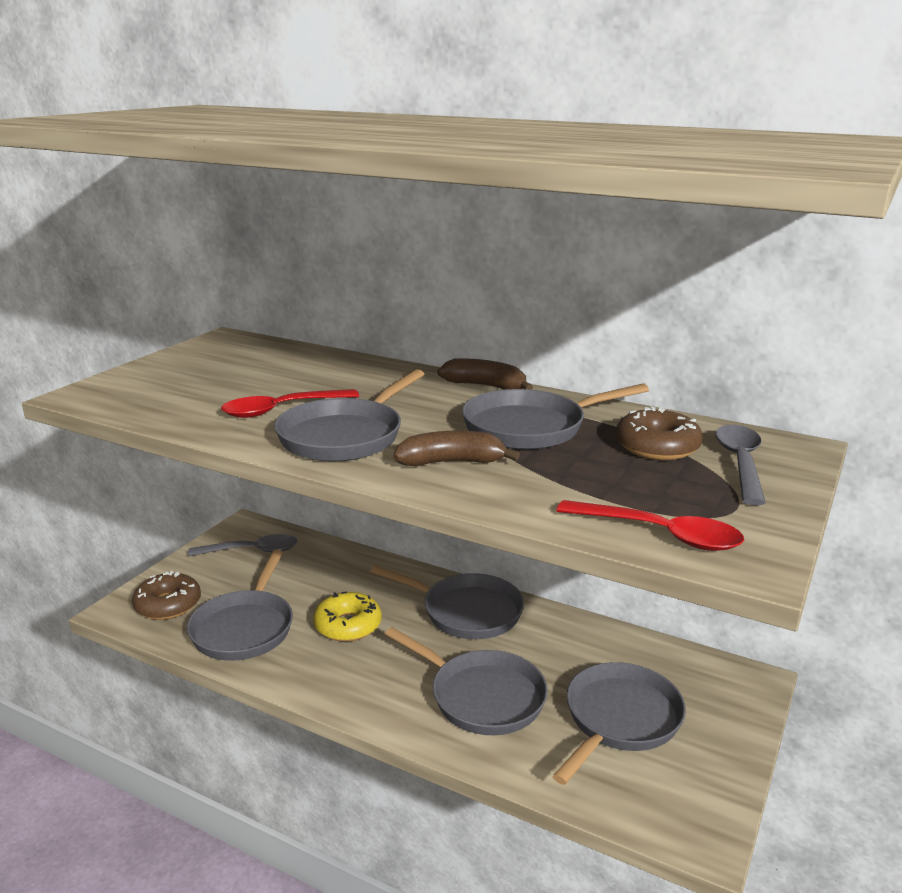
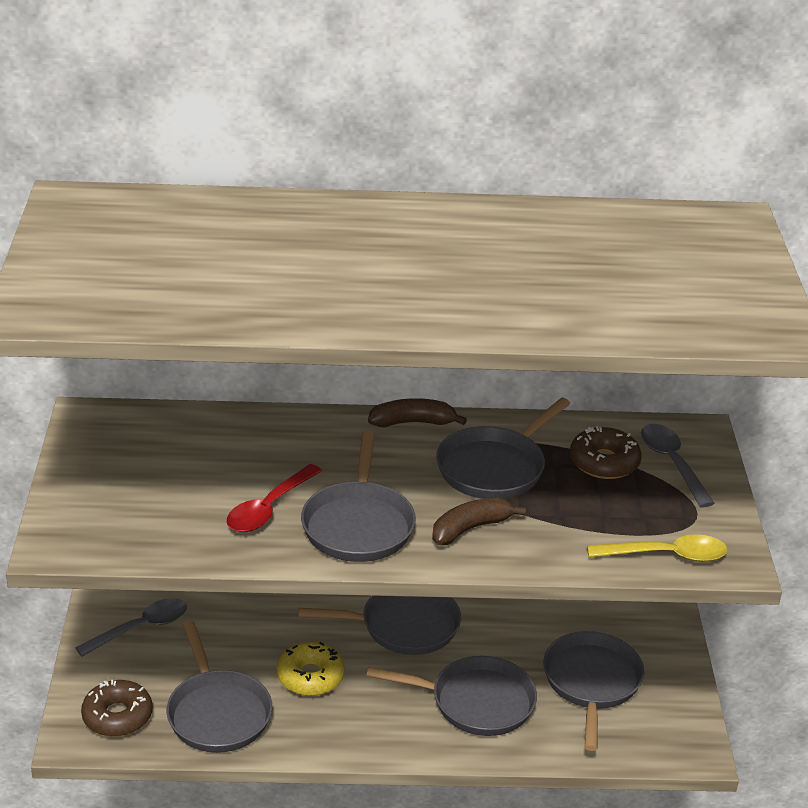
camera: 30 degrees left, 10 degrees up
(660, 534) = (666, 555): red spoon -> yellow spoon

